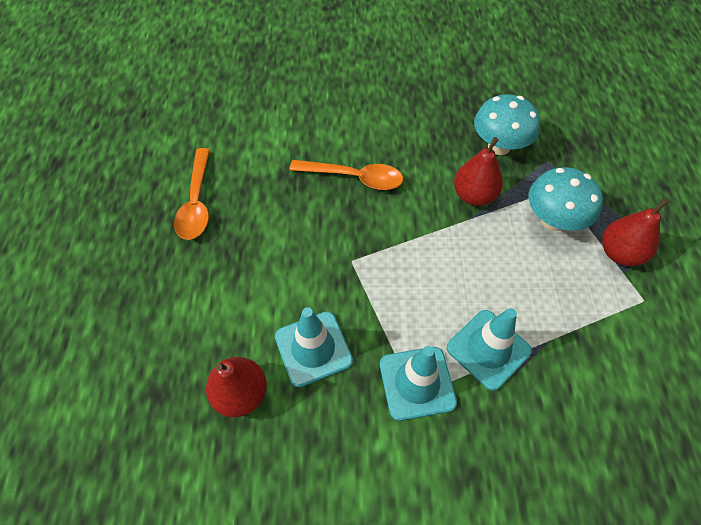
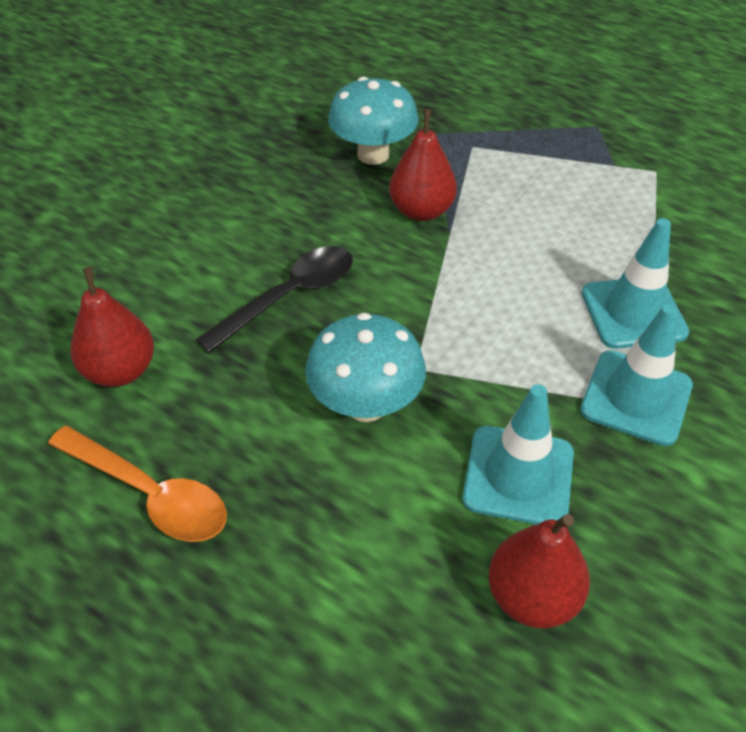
camera: 55 degrees left, 10 degrees down
(354, 178) = (289, 297): orange spoon -> black spoon
(553, 220) = (510, 173): turquoise mushroom -> turquoise mushroom (366, 405)
(619, 253) = (590, 154): red pear -> red pear (120, 371)

